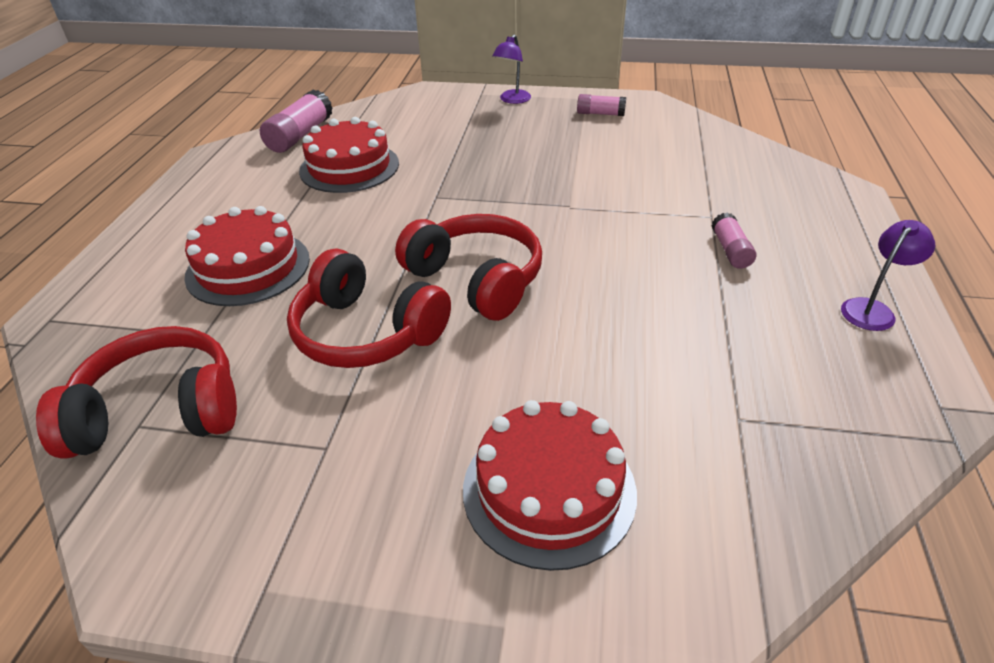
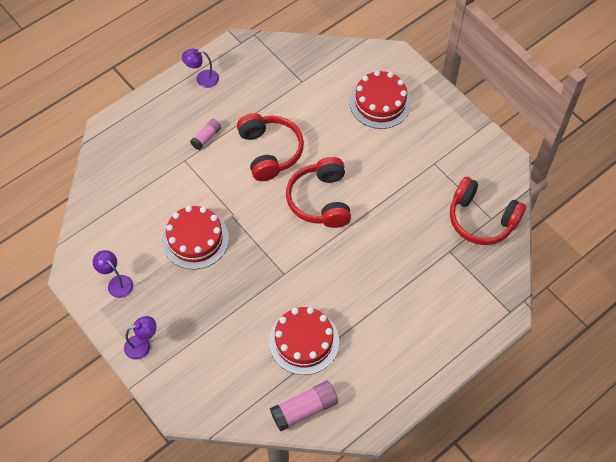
camera: 140 degrees left, 20 degrees up
(248, 267) = (409, 284): red cake -> red cake (195, 239)
(366, 332) = (386, 204): red headphones -> red headphones (270, 151)
(600, 114) = (116, 283): pink glue stick -> purple lamp

